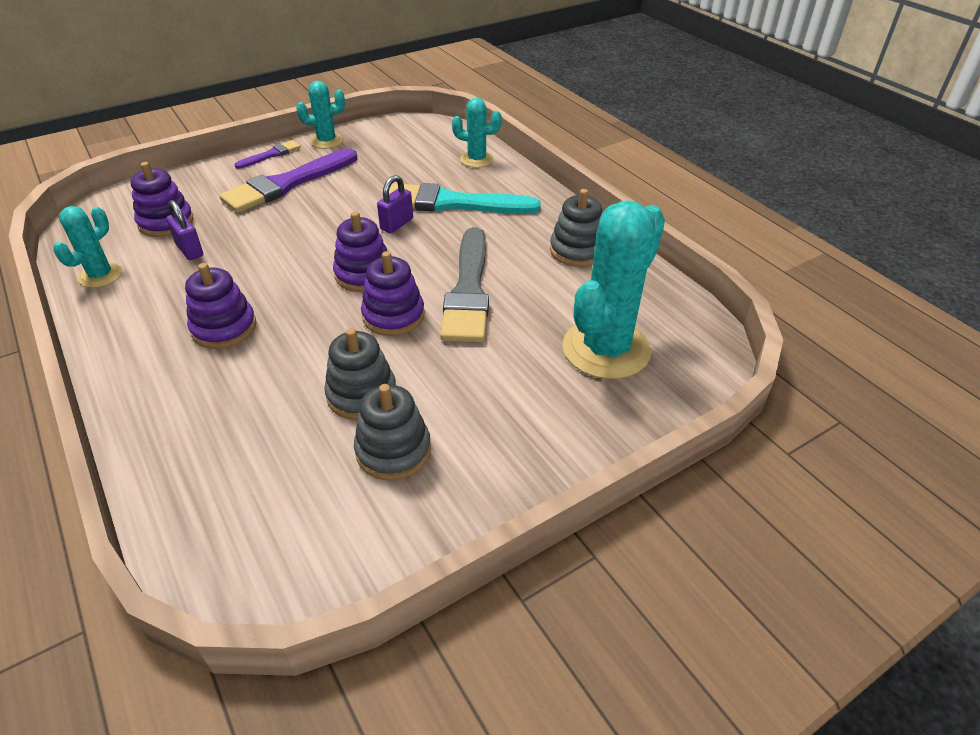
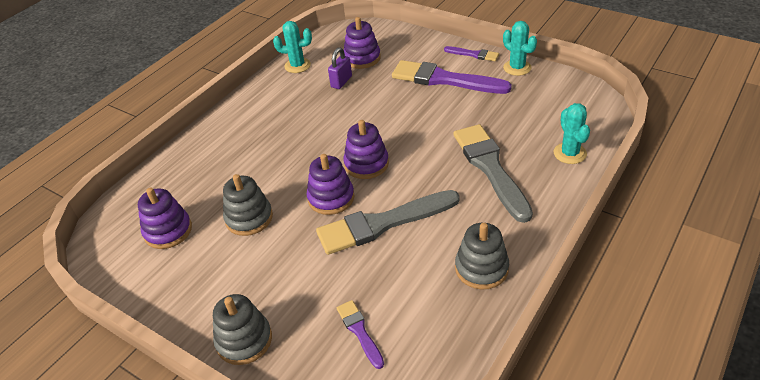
camera: 70 degrees right, 0 degrees up
(224, 328) = (278, 133): purple stacking toy -> purple stacking toy (168, 231)
(393, 450) = (208, 254): grey stacking toy -> grey stacking toy (244, 340)
(397, 224) = (437, 152): purple padlock -> none
(453, 203) = (490, 168): turquoise brush -> grey brush
(606, 349) = (359, 331): turquoise cactus -> purple brush

